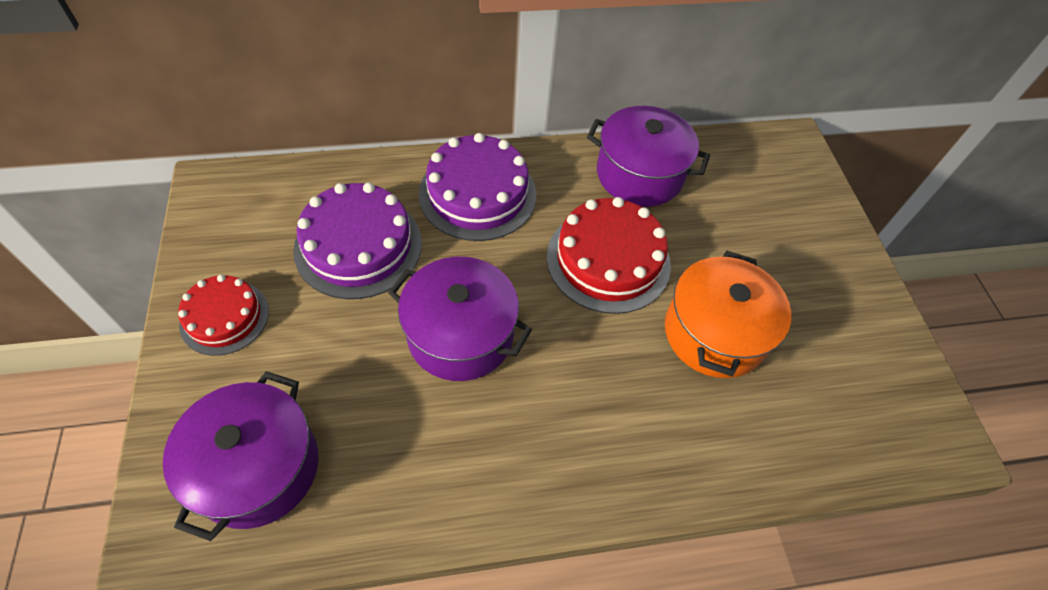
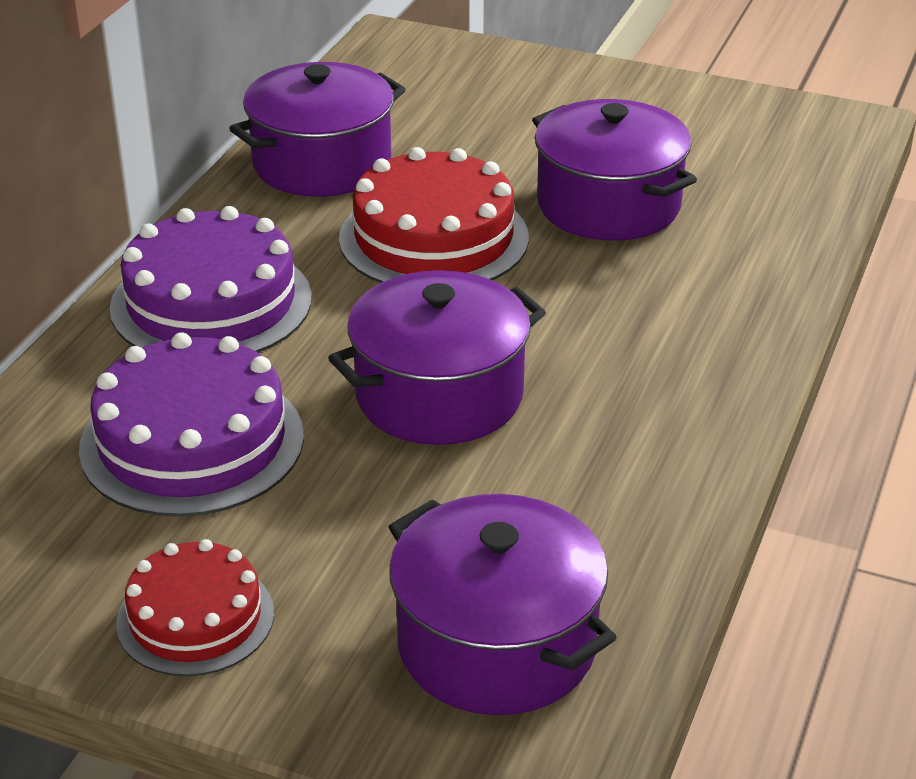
camera: 55 degrees left, 20 degrees down
(714, 333) = (608, 205): orange pot -> purple pot

